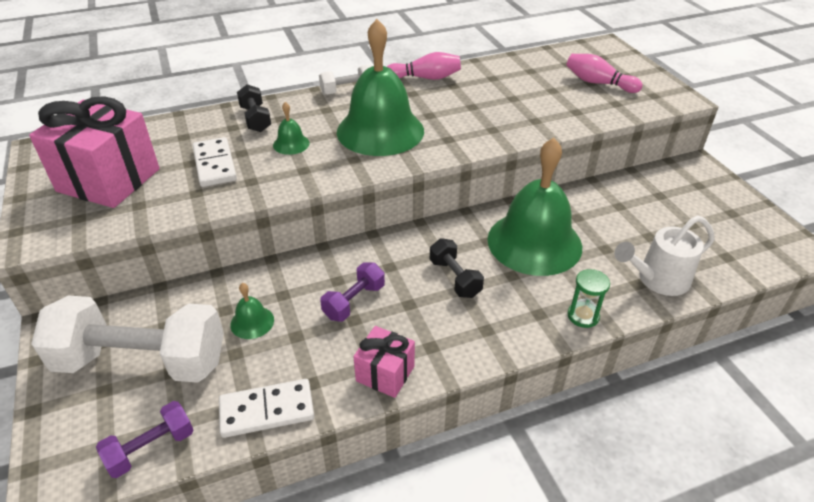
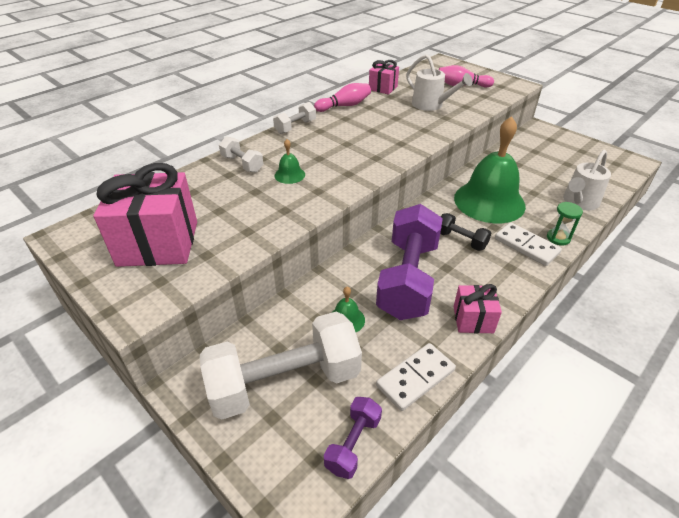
camera: 25 degrees left, 0 degrees up
(215, 165) = (242, 206): white domino -> white domino (526, 246)
(256, 119) = (242, 164): black dumbbell -> white dumbbell
(354, 301) = (408, 279): purple dumbbell -> purple dumbbell, size x2.15
(380, 131) = (348, 149): green bell -> none
(492, 65) = (383, 88): none -> pink gift
(532, 100) = (431, 105): none -> white watering can

